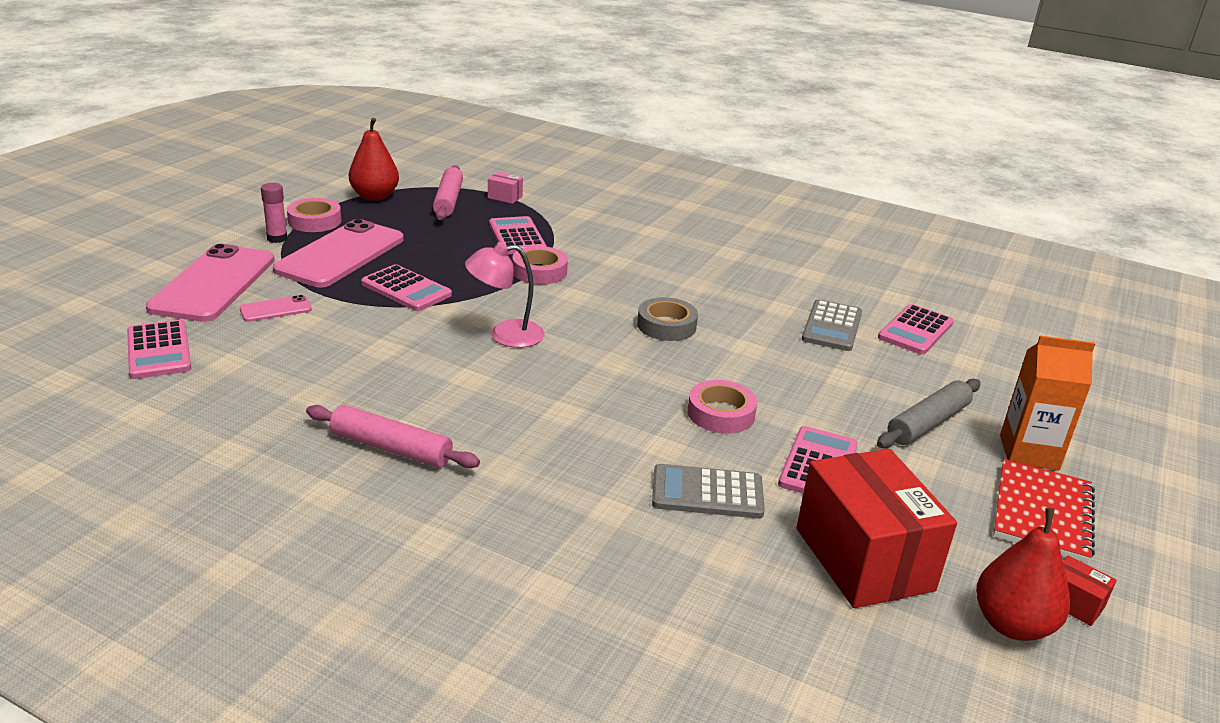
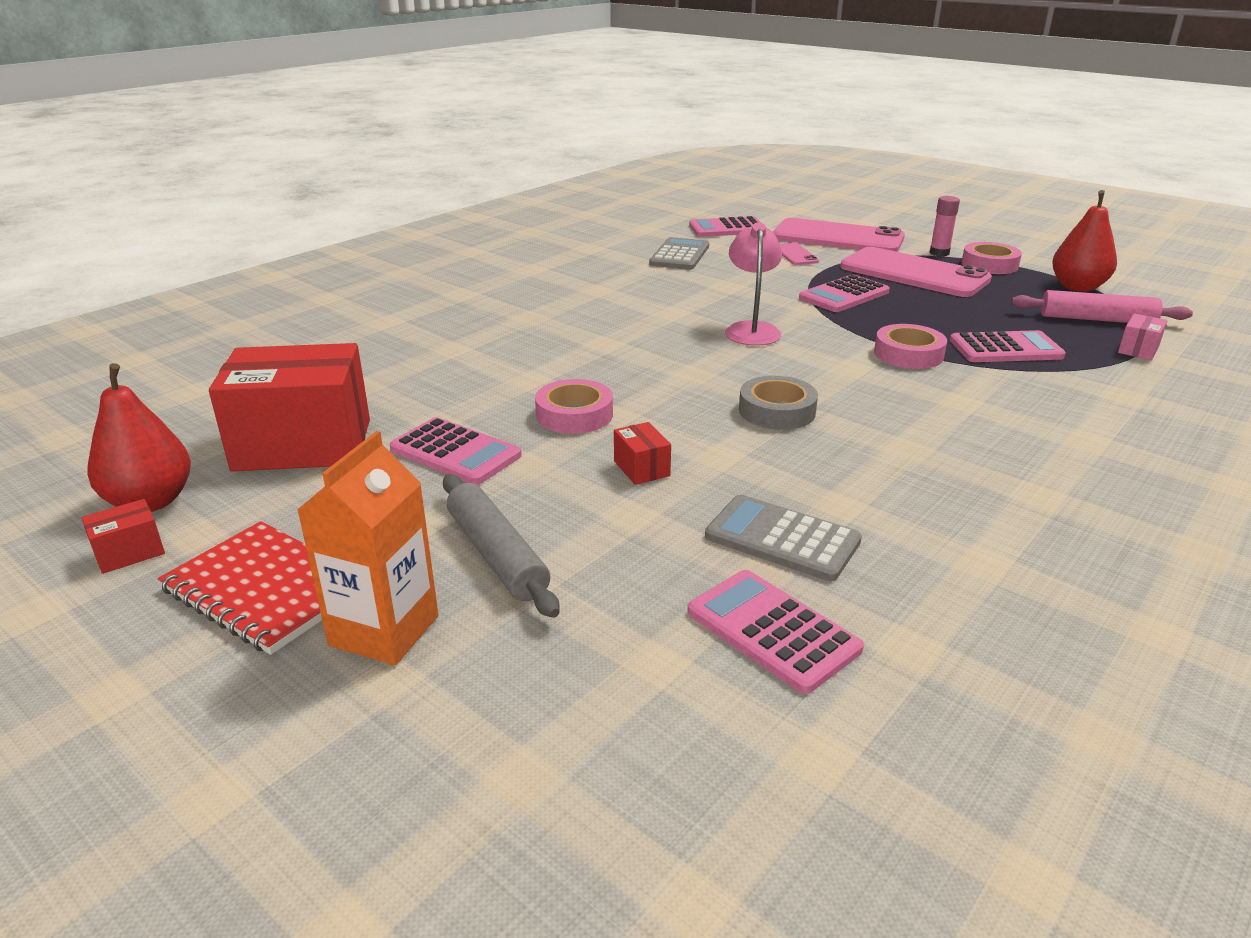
camera: 105 degrees right, 0 degrees up
(391, 448) = (575, 285): pink rolling pin -> none
(707, 493) = (448, 388): grey calculator -> grey calculator (679, 255)
(785, 377) = (641, 468): none -> red box

